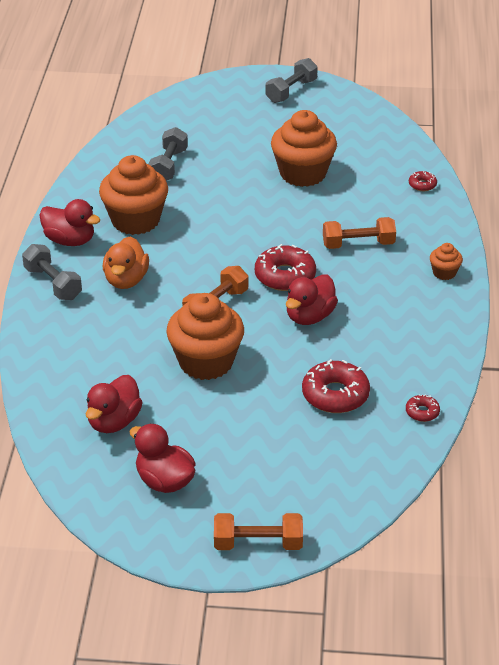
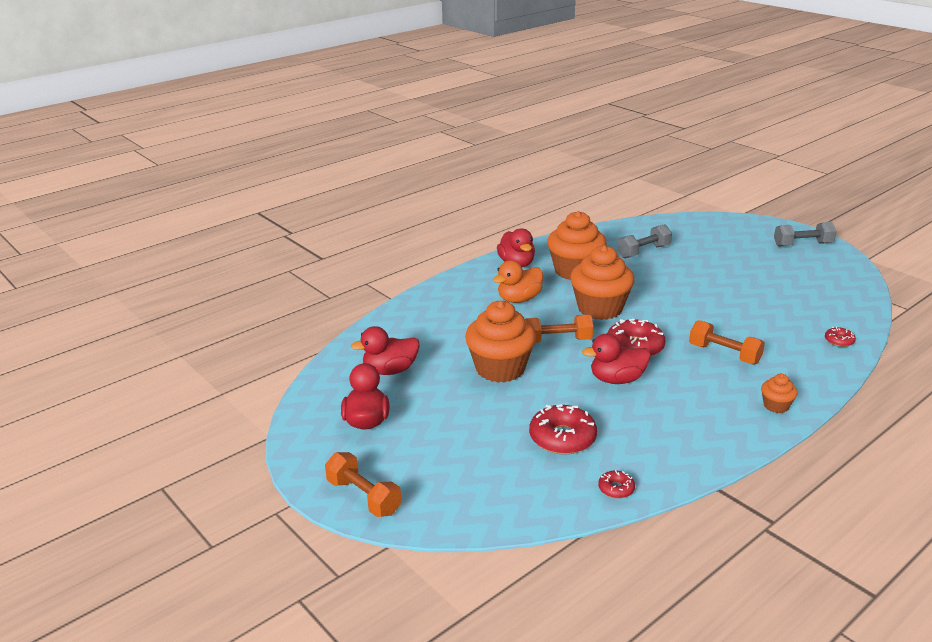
camera: 45 degrees right, 10 degrees down
(53, 283) = (471, 281): grey dumbbell -> none
(303, 173) = (741, 294): orange cupcake -> orange cupcake (600, 308)

